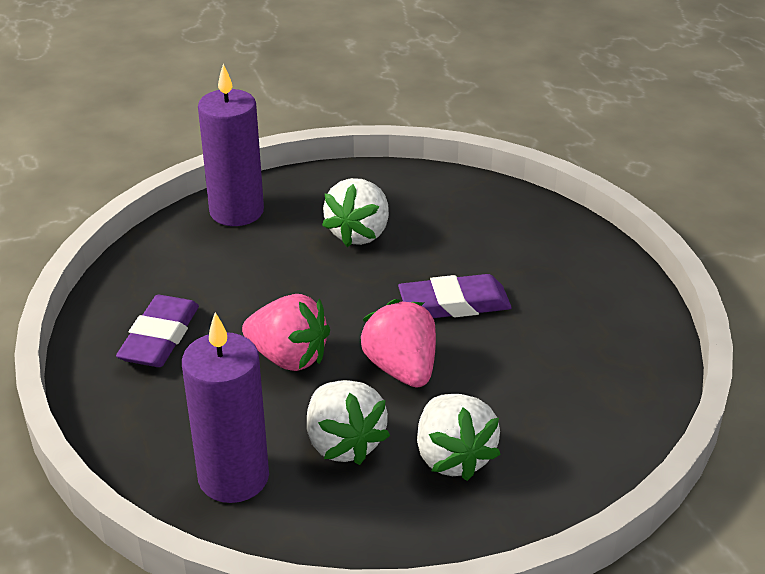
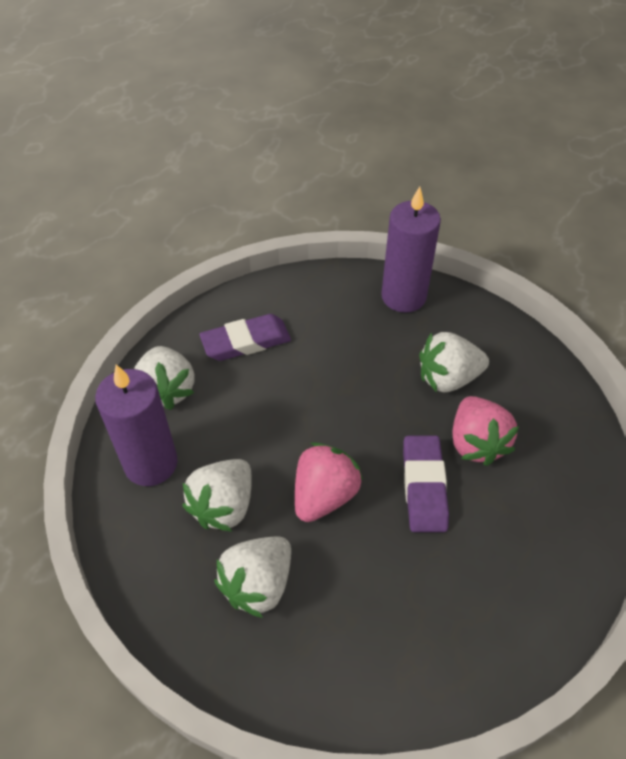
camera: 55 degrees right, 15 degrees up
(151, 424) = (167, 390): none -> white strawberry
(288, 357) = (282, 421): pink strawberry -> pink strawberry (476, 443)
(454, 304) = (424, 486): purple eraser -> purple eraser turned 45 degrees clockwise

